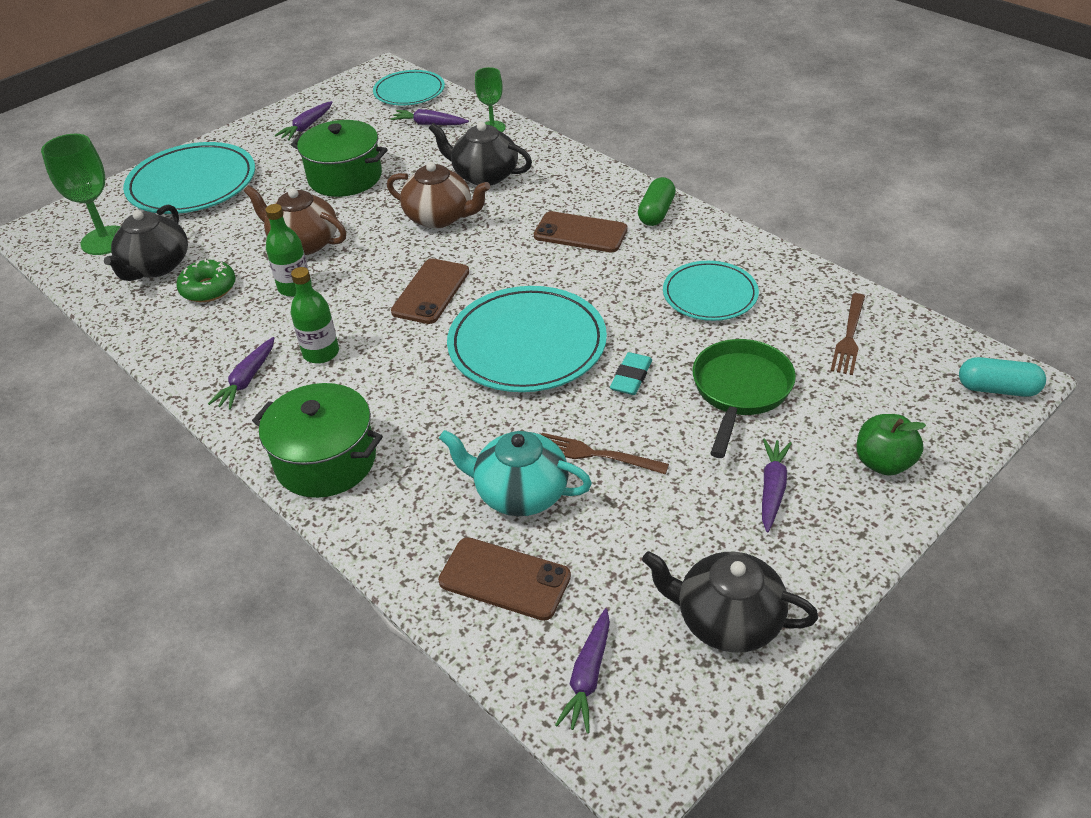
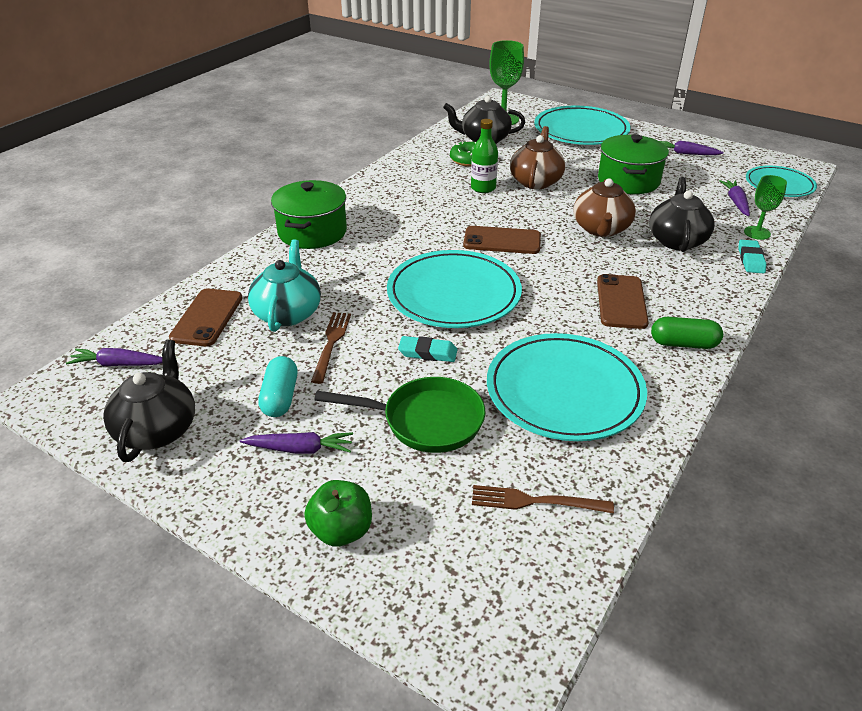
camera: 75 degrees right, 5 degrees down
(247, 379) = (383, 191): purple carrot -> none
(321, 353) = (416, 210): green bottle -> none
(537, 144) = (750, 259): none -> turquoise eraser
(710, 294) = (564, 391): turquoise plate -> turquoise plate, size x1.61
(997, 389) = (482, 647): turquoise capsule -> turquoise capsule (280, 397)

